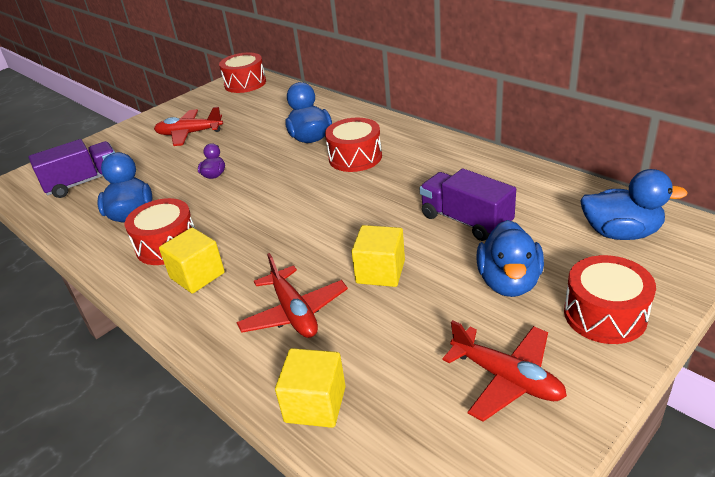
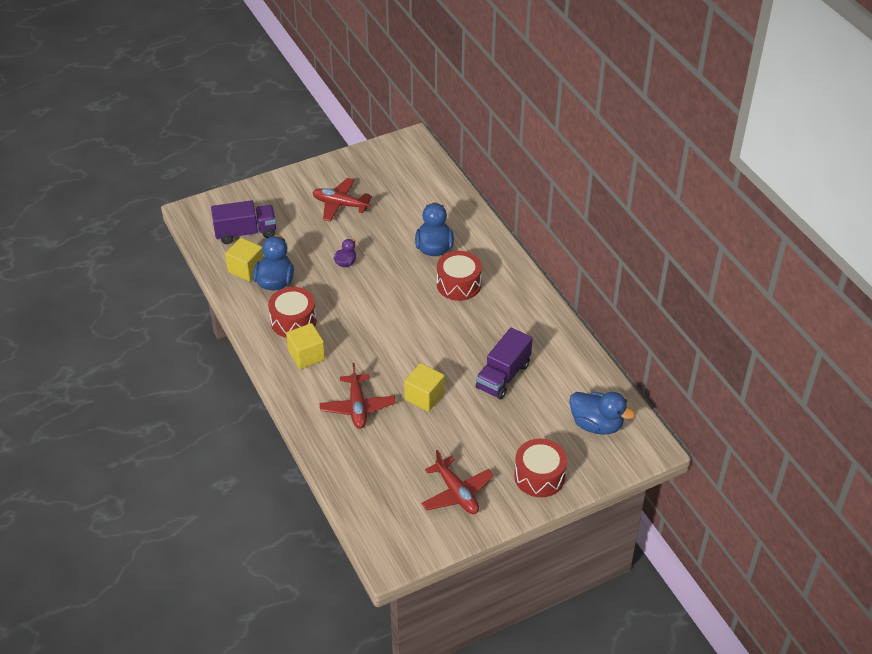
camera: 15 degrees right, 10 degrees up
(245, 83) = (408, 152): red drum -> none
(315, 404) = (346, 469): yellow cube -> yellow cube (246, 269)
(466, 220) = (503, 376): purple truck -> purple truck turned 120 degrees counterclockwise
(509, 282) = (499, 434): blue duck -> none

